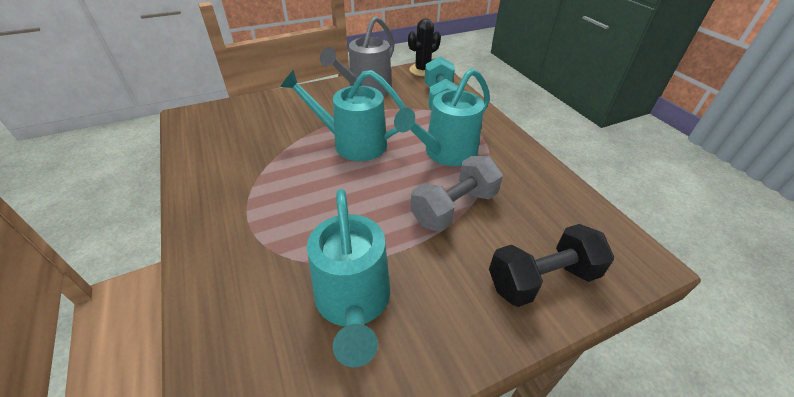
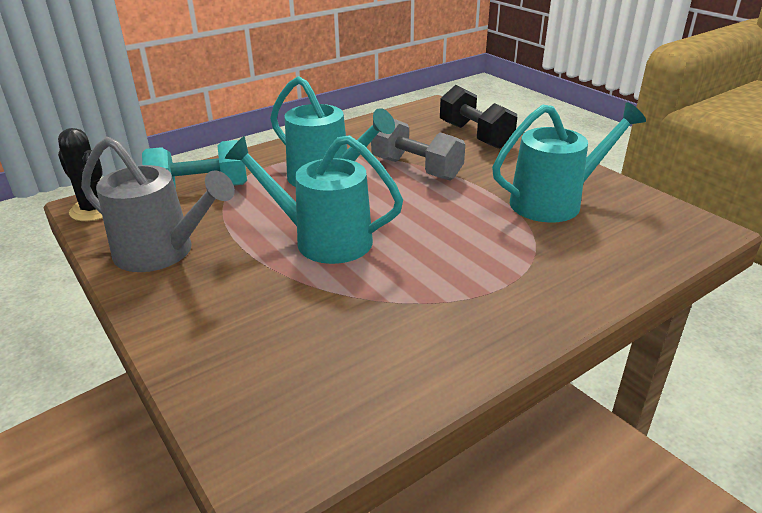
camera: 100 degrees left, 10 degrees down
(352, 143) = (323, 240): turquoise watering can -> turquoise watering can turned 105 degrees clockwise

